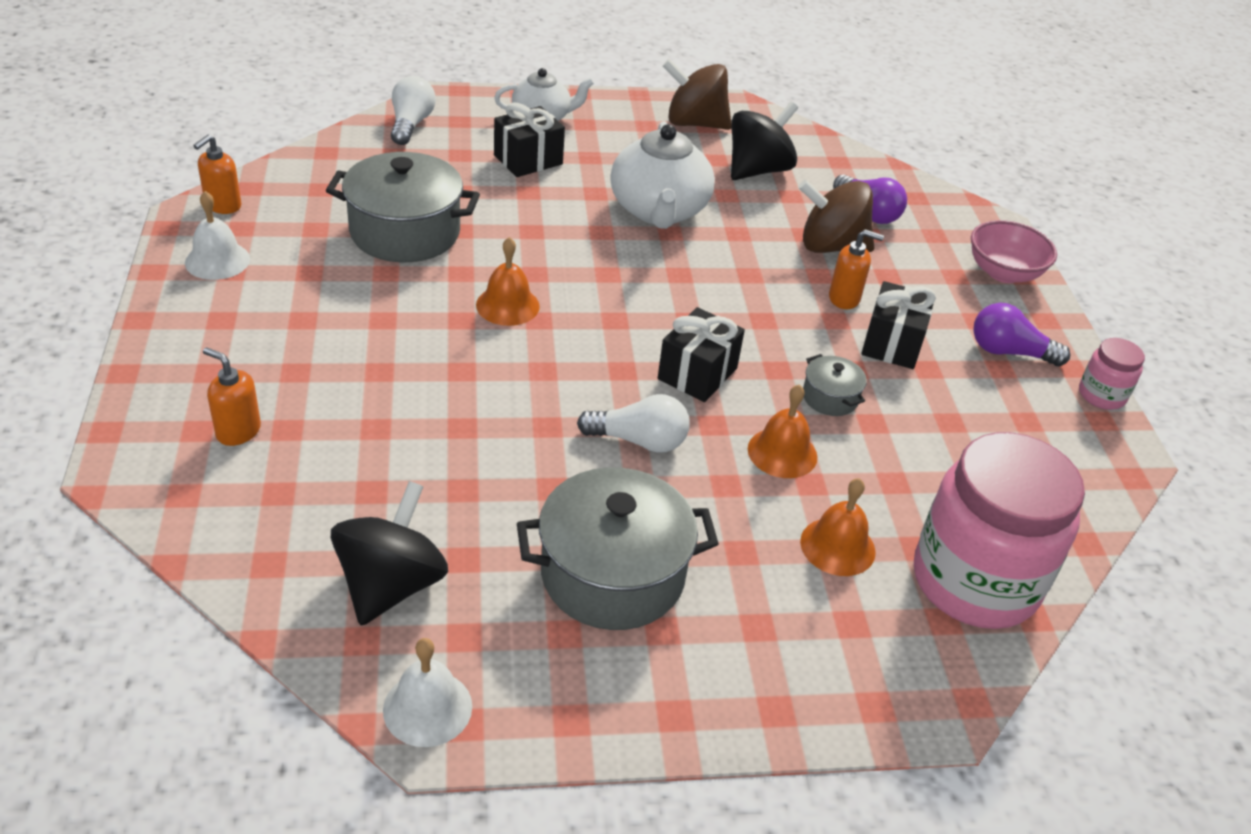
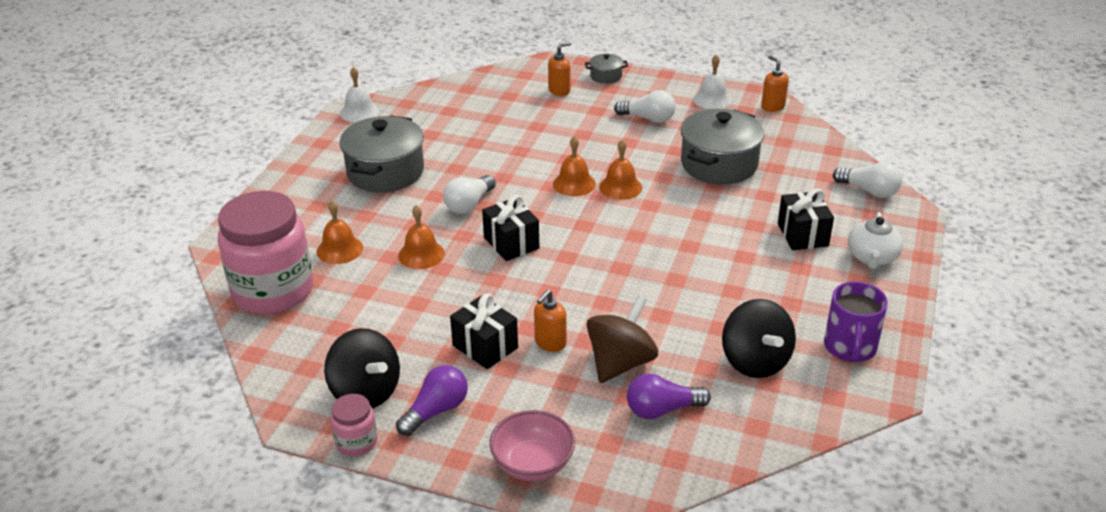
camera: 120 degrees right, 5 degrees down
(302, 312) = (648, 118): none -> white light bulb
(391, 585) = (430, 114): black spinning top -> black spinning top (365, 392)
(523, 349) = (574, 183): none -> orange bell
(659, 210) = (708, 282): white teapot -> none
(694, 123) = (850, 347): brown spinning top -> purple mug
(830, 397) = (452, 292): grey pot -> grey pot (606, 76)

